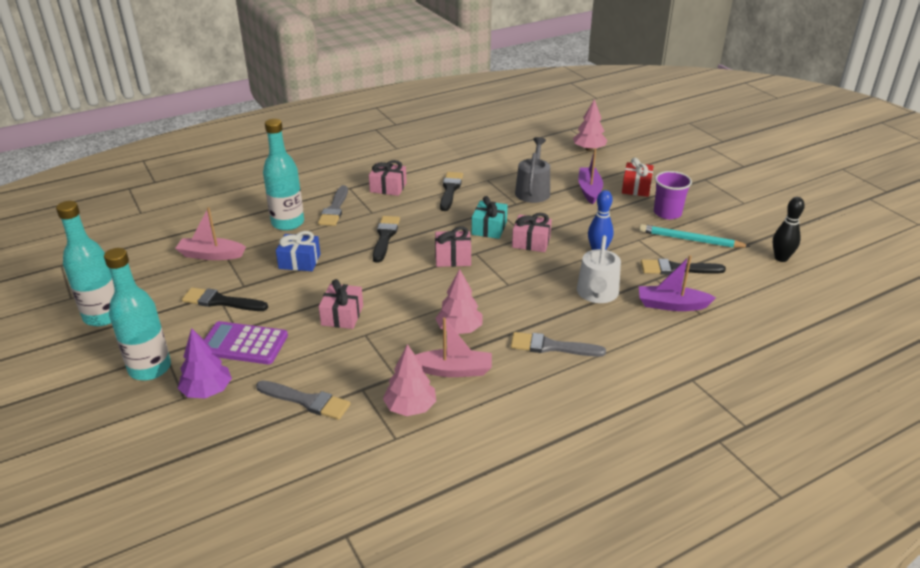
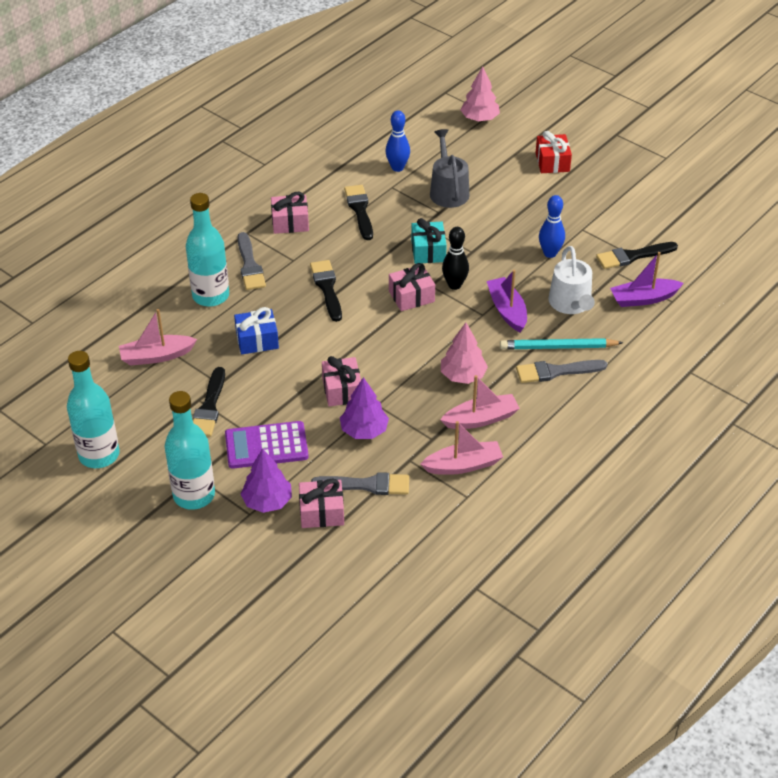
camera: 20 degrees left, 10 degrees up
(221, 301) = (209, 407): black brush -> black brush turned 75 degrees counterclockwise
(338, 353) = (364, 430): none -> purple tree
(410, 407) = (463, 465): pink tree -> pink boat
(500, 168) = (397, 168): none -> blue bowling pin
(531, 242) = (479, 258): pink gift -> pink gift (321, 512)
(589, 190) = (506, 177): purple boat -> purple boat (507, 310)
(667, 213) = (597, 189): purple cup -> none
(690, 240) = (631, 218): turquoise pencil -> turquoise pencil (558, 347)
(781, 258) = (722, 220): black bowling pin -> black bowling pin (454, 285)

